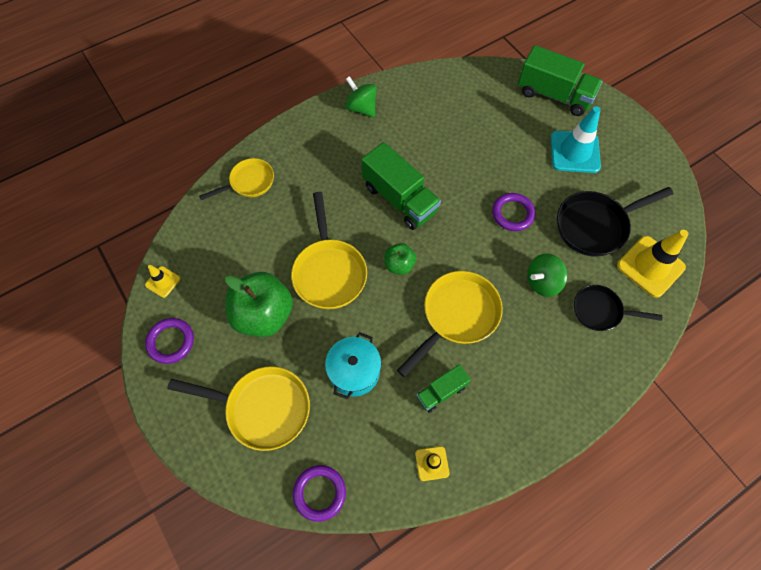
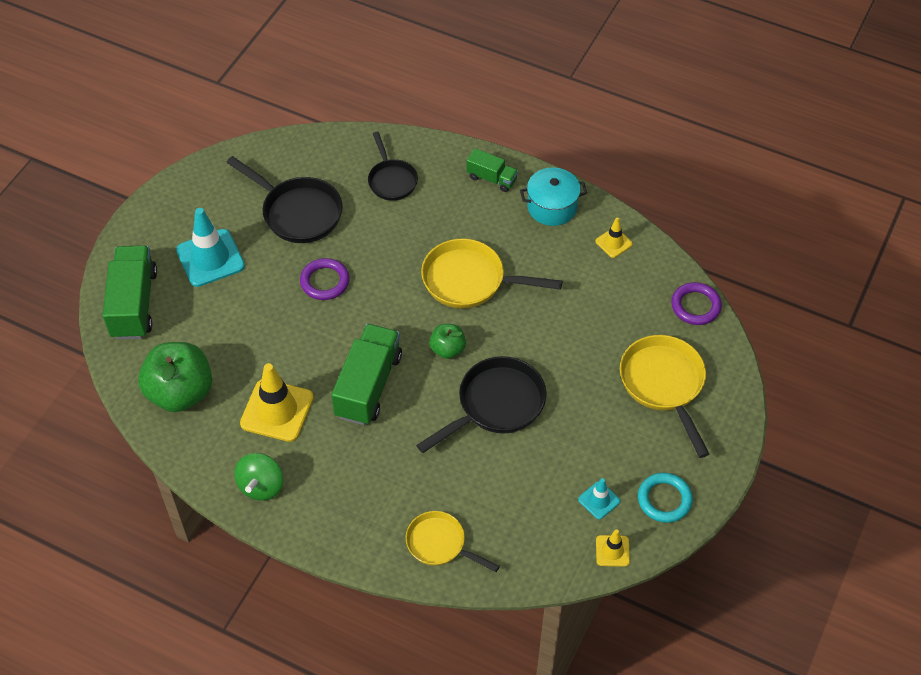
camera: 120 degrees left, 10 degrees down
(171, 342) = (664, 499): purple ring -> turquoise ring
(205, 296) = (599, 500): none -> turquoise traffic cone
(264, 315) = (580, 435): green apple -> green apple (180, 393)
(329, 272) = (496, 405): yellow pan -> black pan
(354, 371) = (579, 333): turquoise pot -> turquoise pot (552, 207)
(441, 392) = (550, 262): green truck -> green truck (491, 178)
(542, 282) = (389, 230): green spinning top -> none
(650, 266) = (319, 159): yellow traffic cone -> yellow traffic cone (277, 410)

